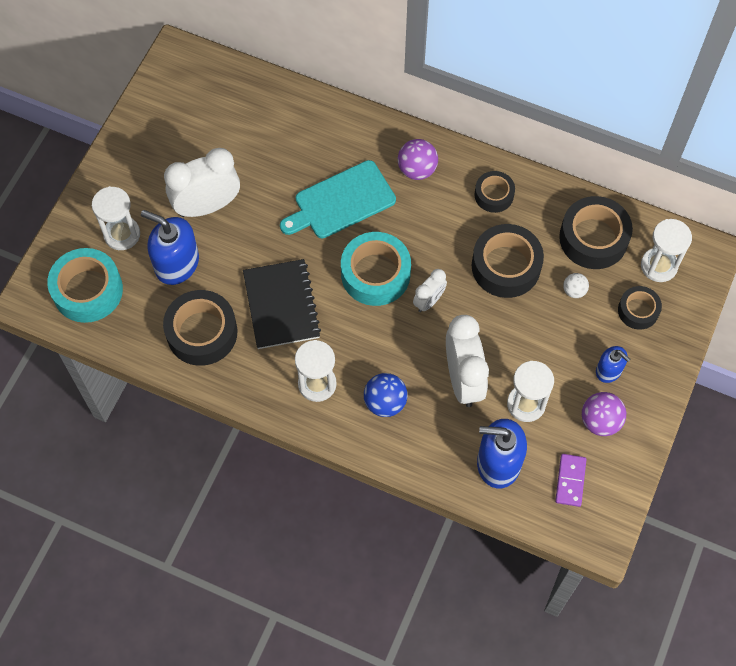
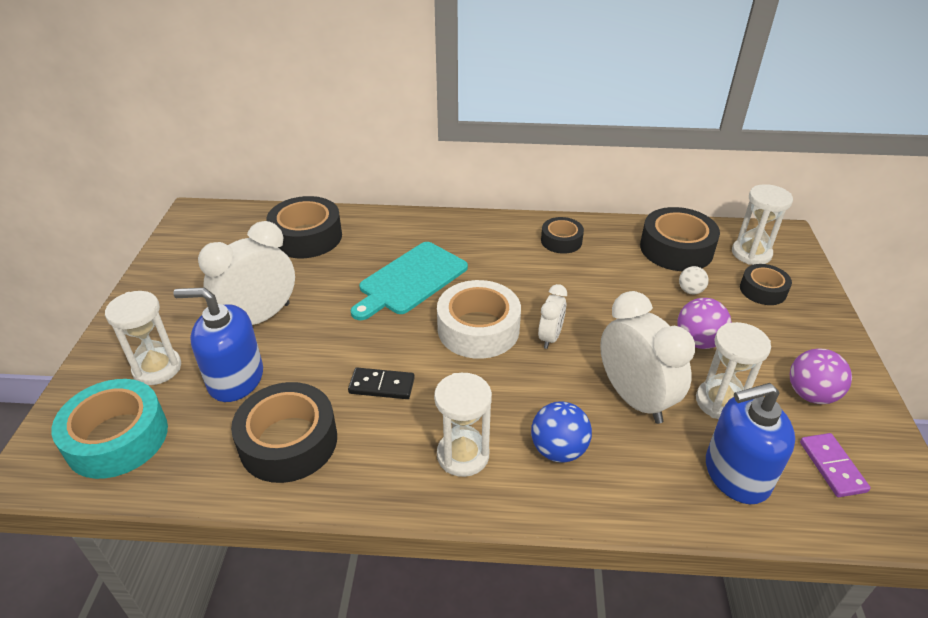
camera: 20 degrees left, 25 degrees down
(281, 305) = (382, 385): black notebook -> black domino
(375, 274) = (478, 329): turquoise tape -> white tape
(417, 169) = (475, 240): purple ball -> purple ball (698, 341)
(506, 266) = (610, 289): black tape -> black tape (306, 237)
(609, 370) = (779, 346): blue soap dispenser -> none

